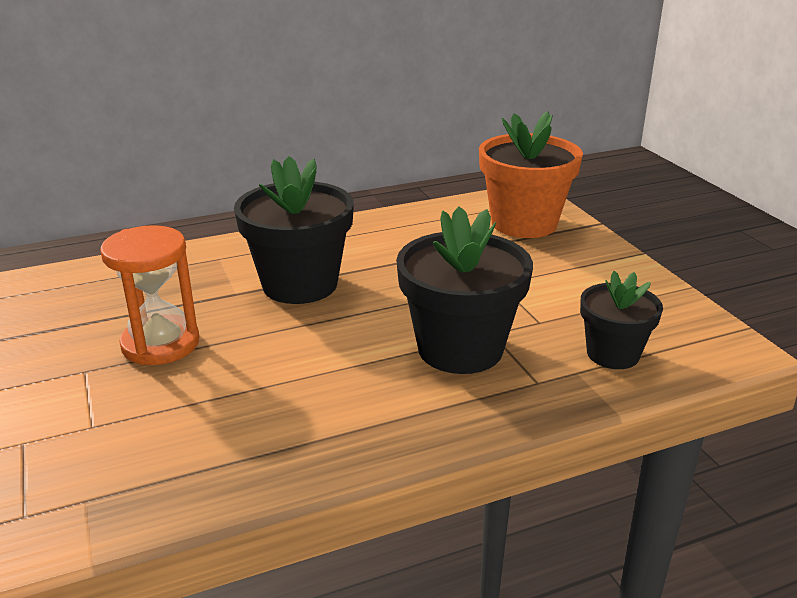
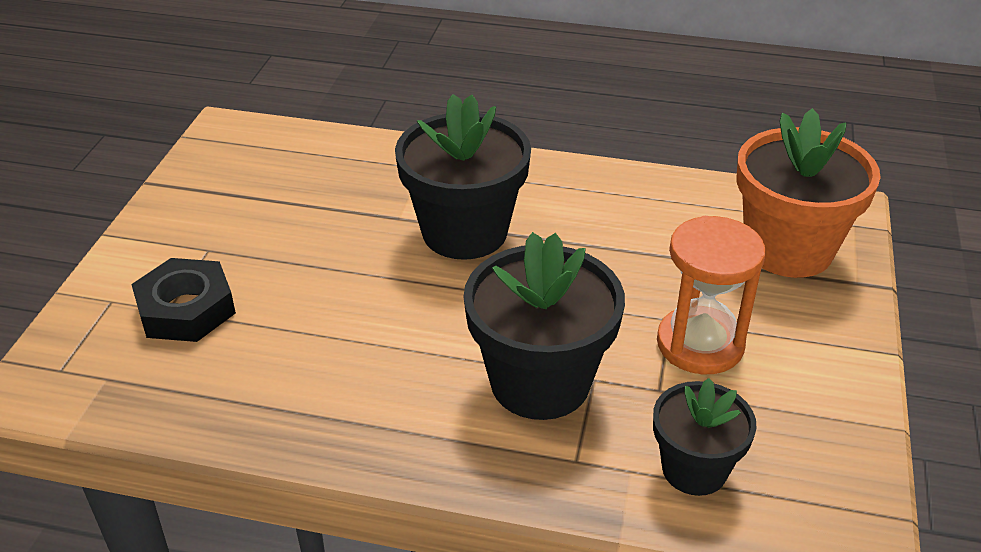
camera: 35 degrees right, 10 degrees up
(111, 418) = (186, 309): none -> black nut
(160, 344) = (286, 248): orange hourglass -> orange hourglass (700, 344)

